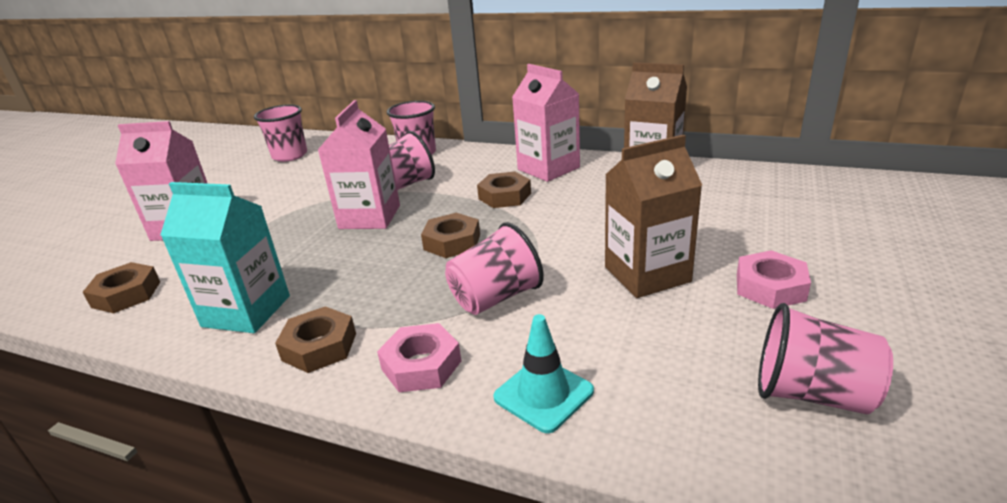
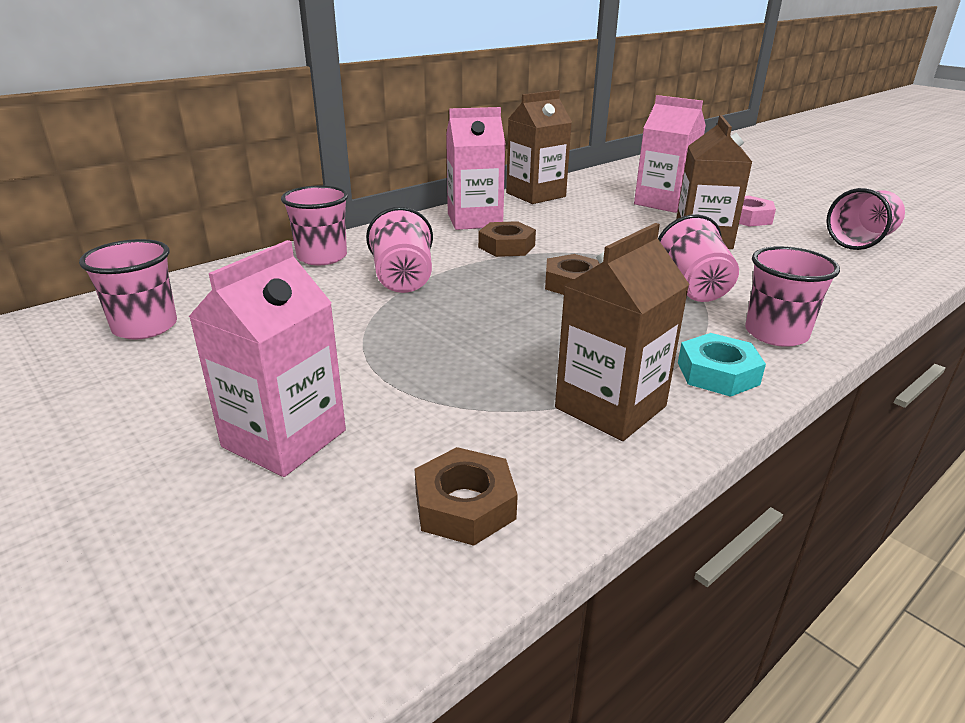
camera: 65 degrees left, 0 degrees up
(246, 311) = (610, 407): turquoise carton -> brown carton
(319, 347) = (718, 373): brown nut -> turquoise nut
(370, 217) = (458, 308): pink carton -> pink carton (663, 203)
(421, 365) = (776, 334): pink nut -> pink cup
(543, 394) = (834, 301): turquoise traffic cone -> none

